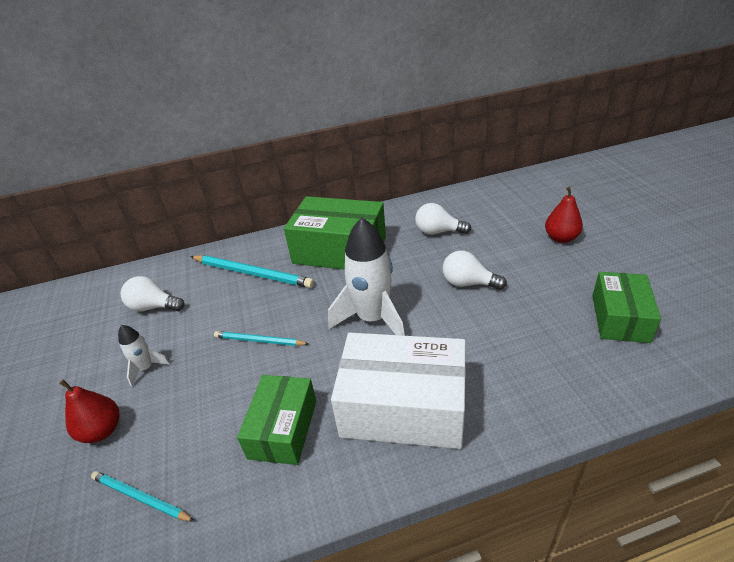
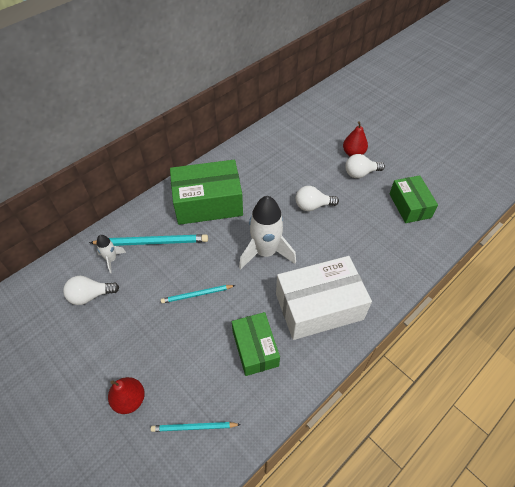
camera: 30 degrees left, 15 degrees up
(146, 368) = (126, 345): white rocket -> white rocket (111, 259)
(438, 232) = (271, 168): white light bulb -> white light bulb (360, 173)

